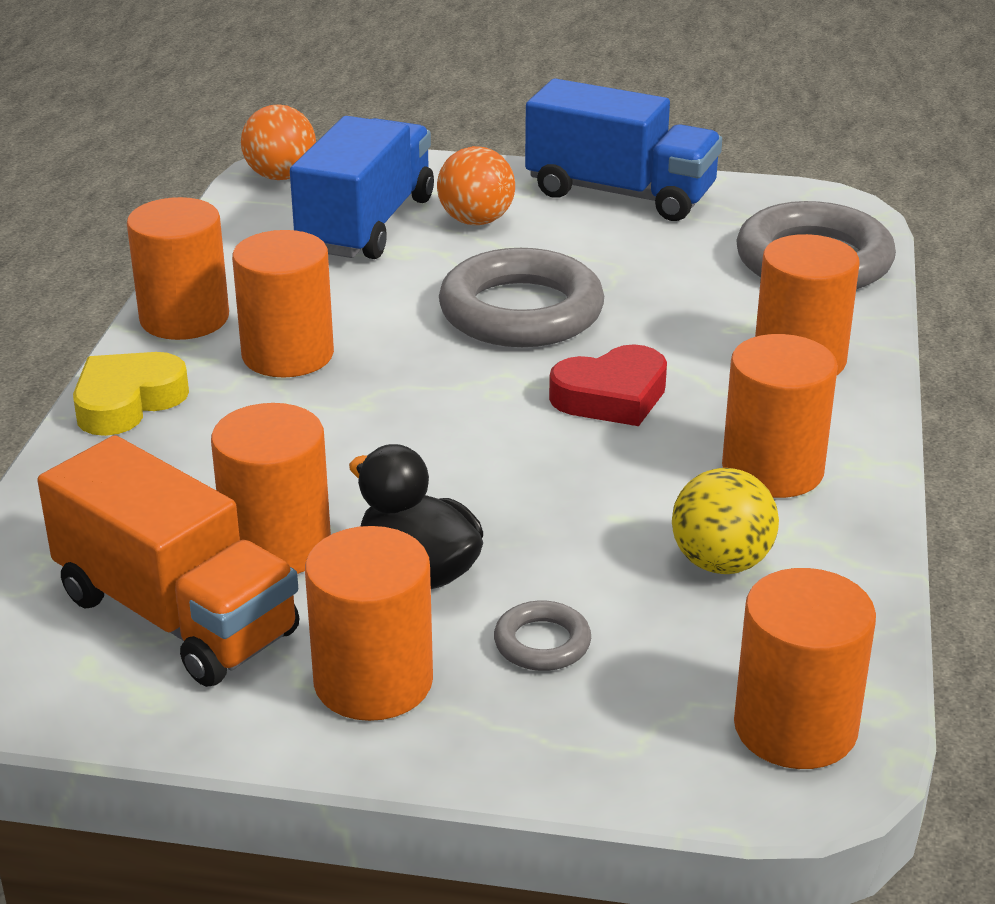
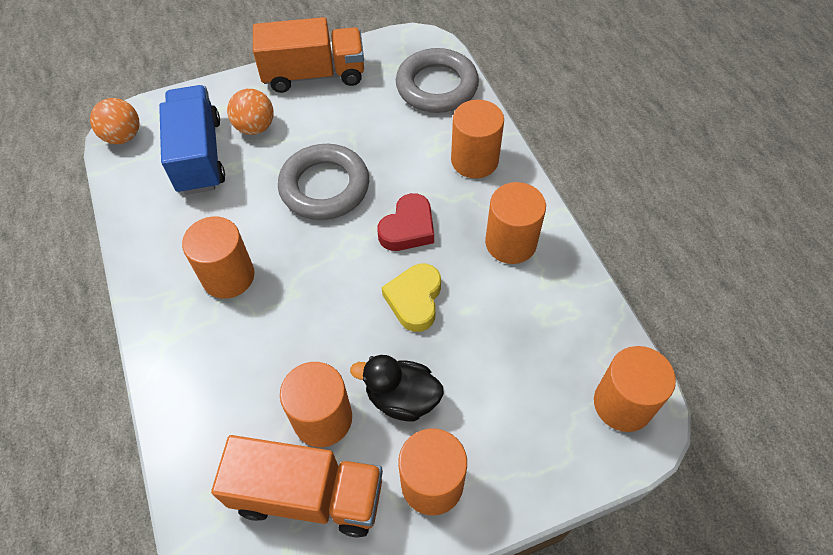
camera: 30 degrees left, 25 degrees up
(127, 402) = (168, 355): yellow heart -> yellow heart (414, 300)
(184, 318) = (151, 275): orange cylinder -> none
(542, 643) = (488, 413): grey ring -> none
(620, 193) = (314, 75): blue truck -> orange truck
(721, 563) = (528, 317): yellow ball -> none

